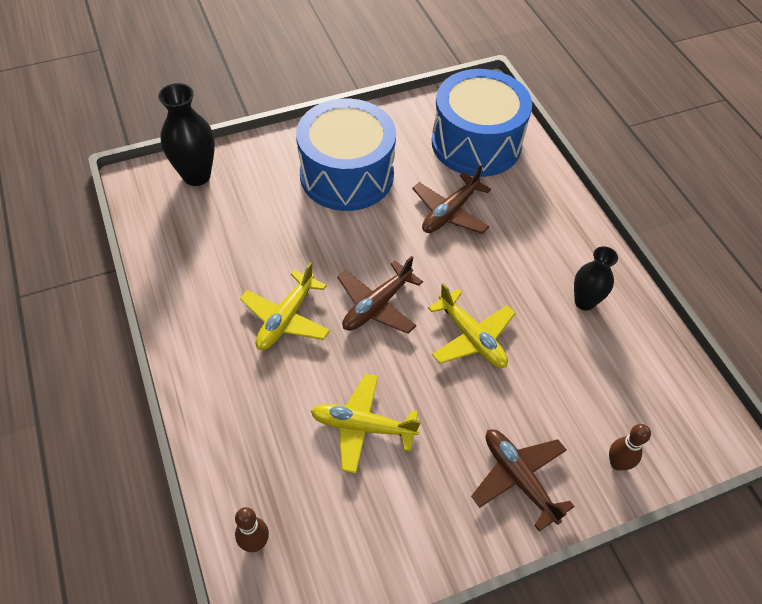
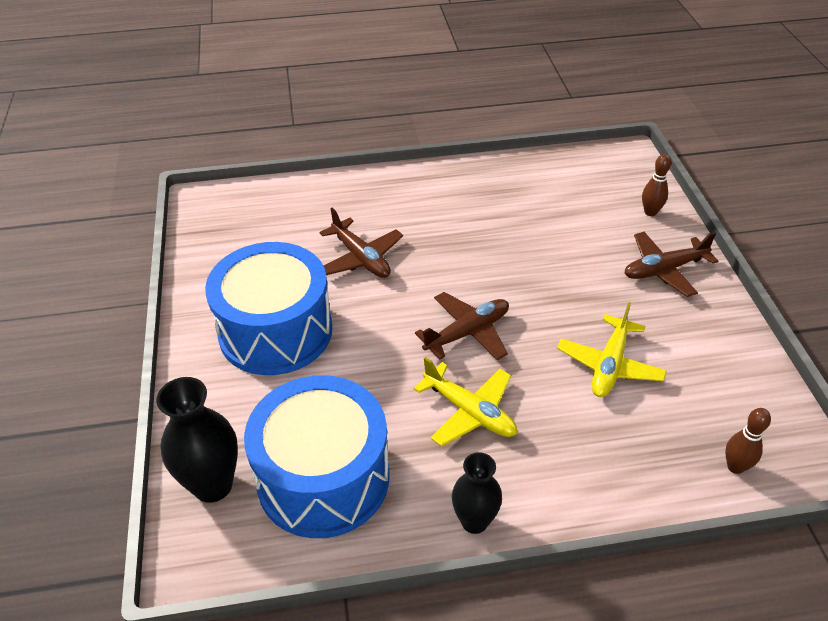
camera: 75 degrees left, 10 degrees down
(377, 305) = (467, 333): brown plane -> brown plane turned 90 degrees counterclockwise
(471, 337) = (518, 271): yellow plane -> none
(476, 143) = (273, 222): blue drum -> blue drum (323, 478)
(584, 302) = (492, 194): black vase -> black vase (474, 521)

